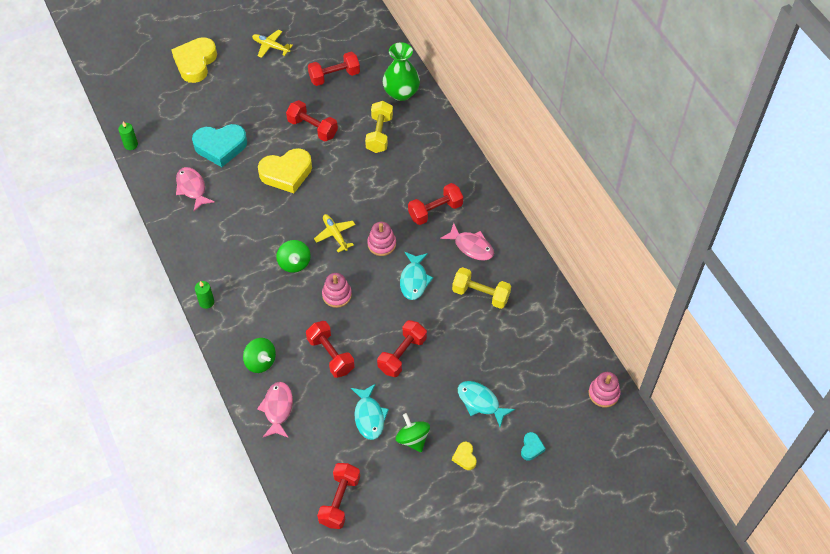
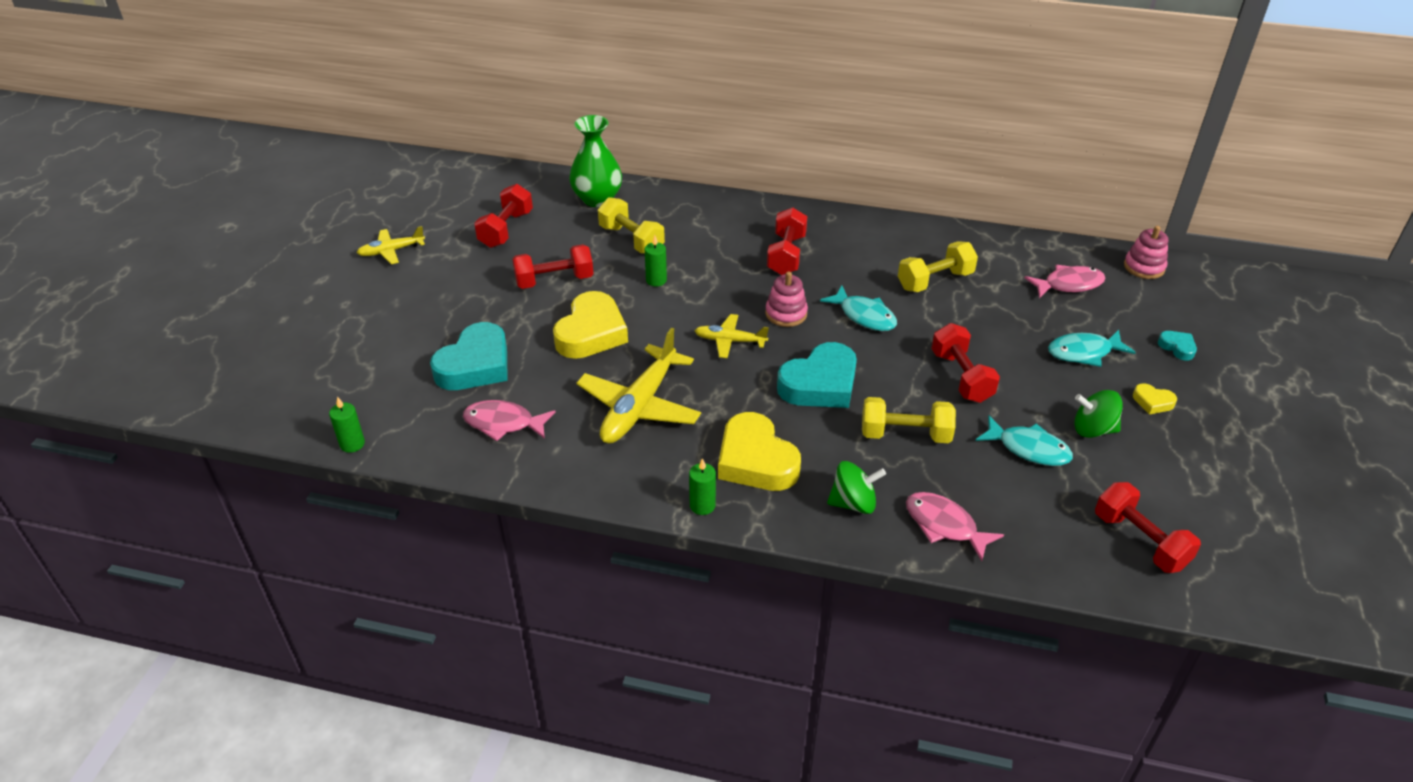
camera: 50 degrees left, 15 degrees down
(195, 63) = (317, 319): yellow heart -> yellow heart (756, 460)
(251, 231) = (640, 406): none -> yellow plane
(294, 263) = (732, 394): green spinning top -> none
(331, 355) = (905, 434): red dumbbell -> yellow dumbbell
(337, 295) = (820, 384): pink stacking toy -> turquoise heart
(355, 169) = (656, 280): none -> green candle
(471, 246) = (863, 255): pink fish -> pink fish (1069, 284)

